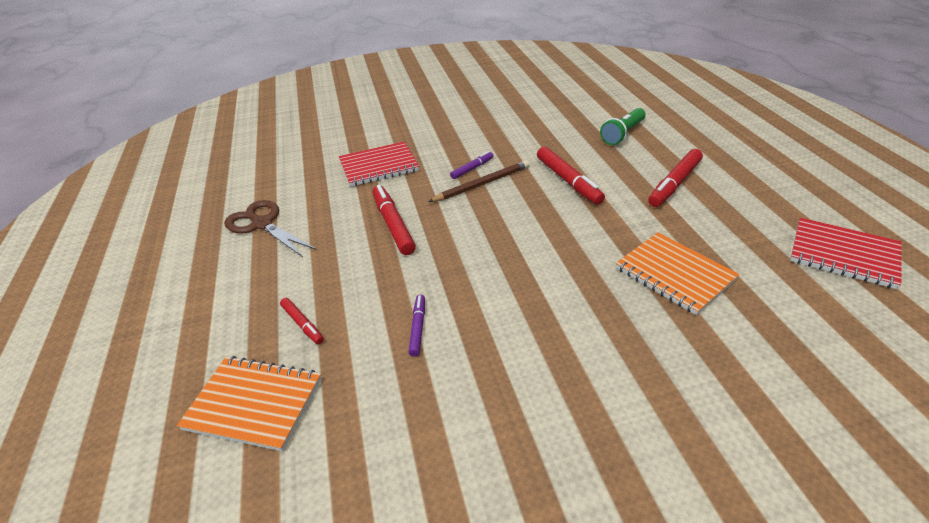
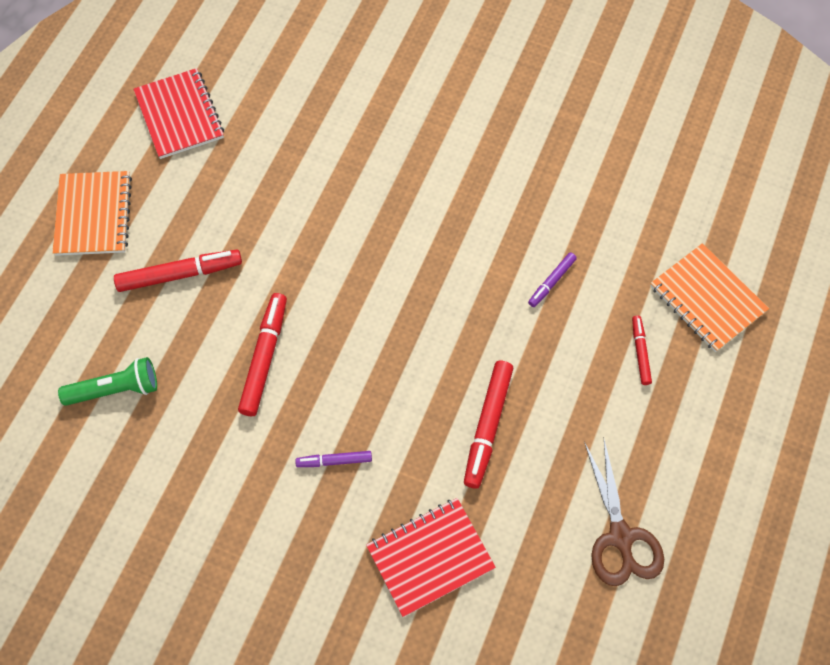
camera: 145 degrees left, 25 degrees up
(379, 166) = (430, 557): red notebook -> red notebook turned 45 degrees counterclockwise
(482, 184) = (349, 423): brown pencil -> none
(674, 274) = (317, 189): orange notebook -> orange notebook (93, 215)

